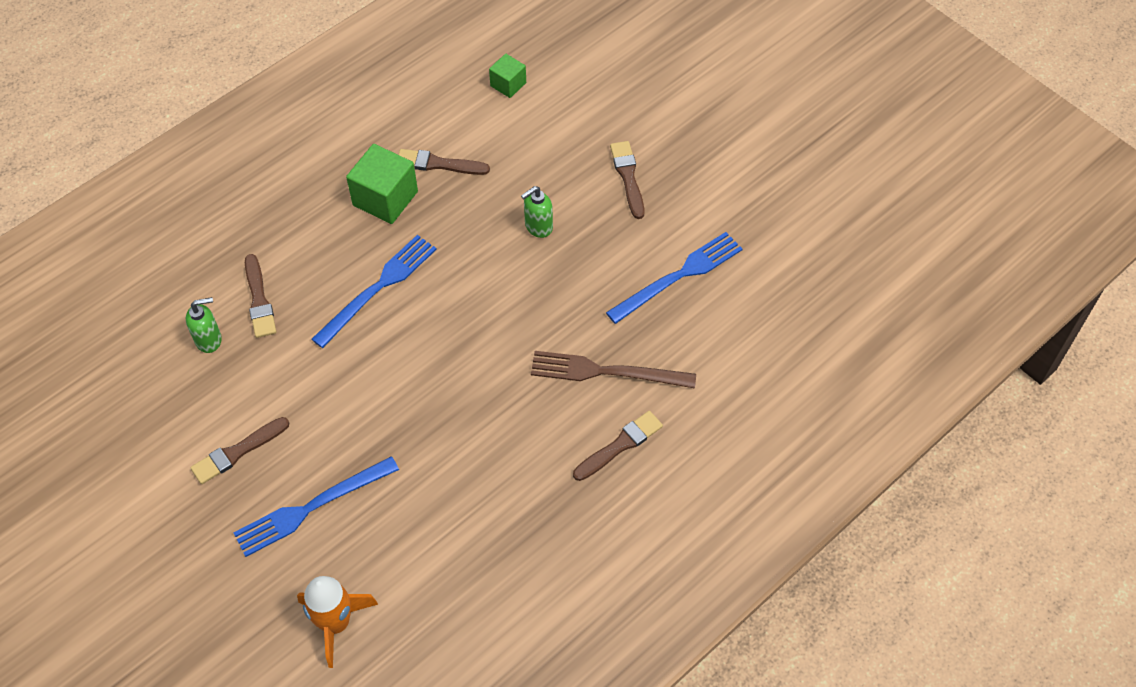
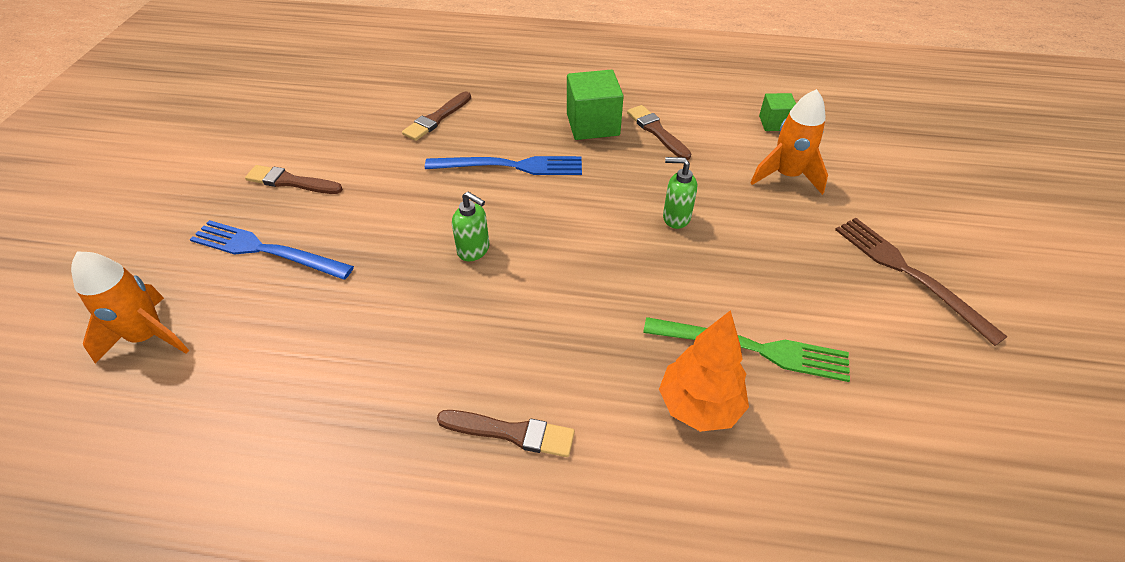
camera: 50 degrees right, 10 degrees down
(209, 340) = (380, 116): green soap dispenser -> green soap dispenser (474, 250)
(566, 128) = (786, 176): none -> orange rocket
(606, 372) = (584, 362): brown fork -> brown fork (909, 274)
(628, 177) = (800, 242): brown brush -> none
(678, 276) = (752, 348): blue fork -> green fork
(689, 336) = (699, 406): none -> orange tree

